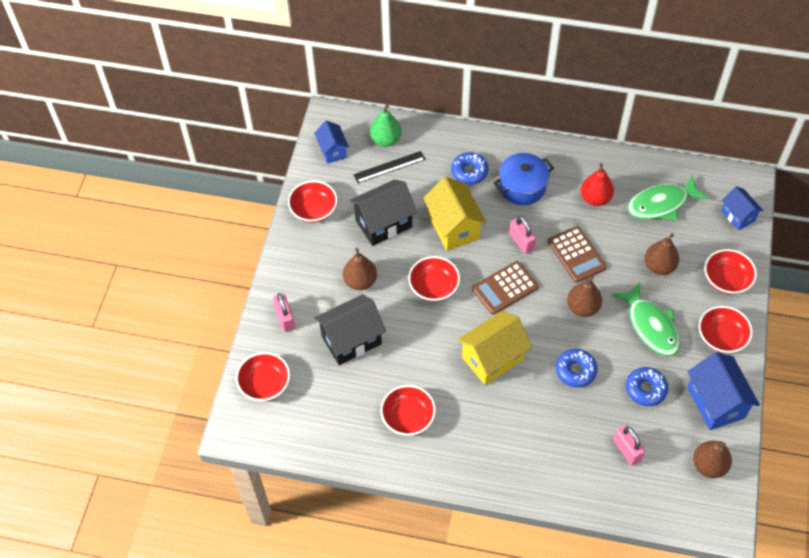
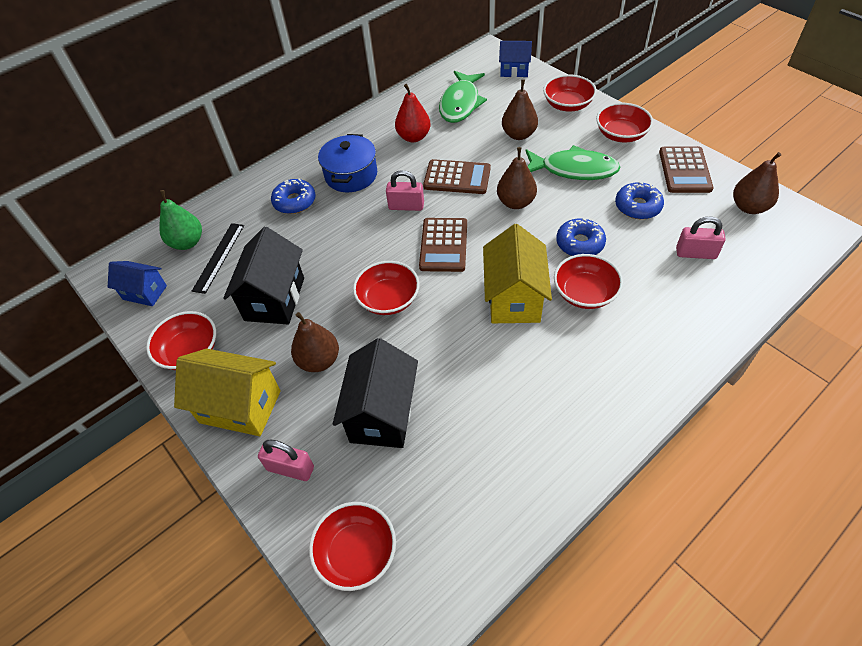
camera: 50 degrees left, 5 degrees down
(408, 417) = (526, 416): red bowl -> red bowl (585, 293)
(453, 227) = (339, 246): yellow house -> yellow house (240, 407)
(715, 402) = (684, 170): blue house -> brown calculator

